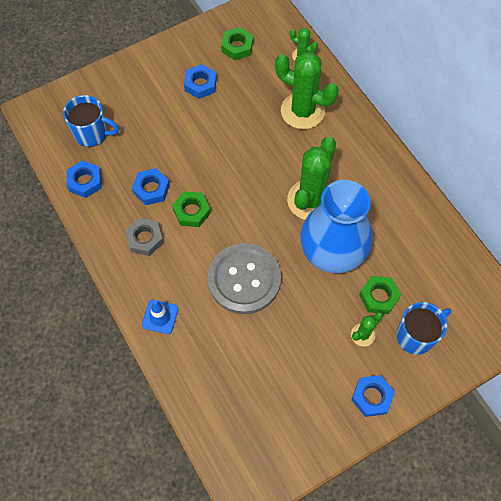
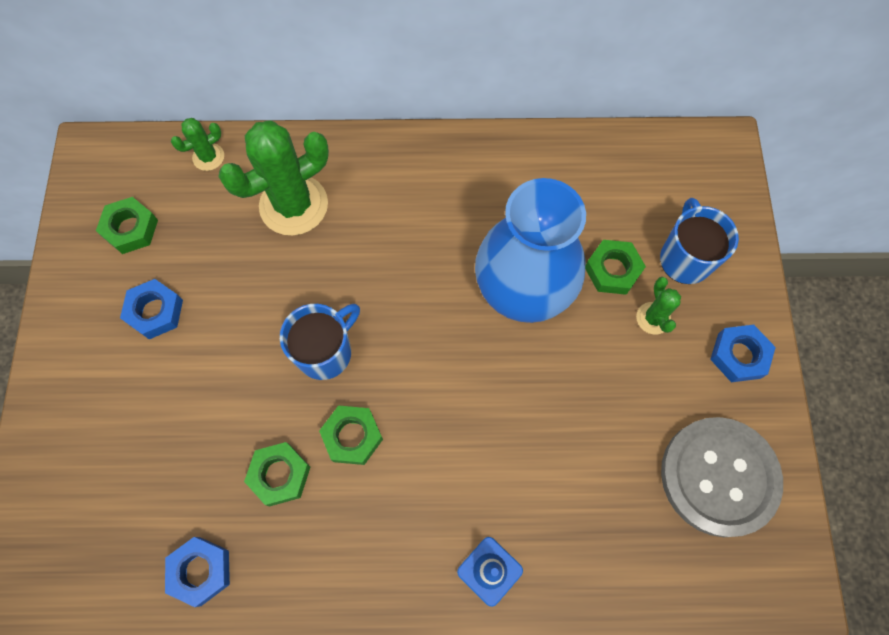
camera: 60 degrees left, 5 degrees up
(92, 133) = (123, 516): blue mug -> blue mug (326, 352)
(145, 239) = (354, 528): grey nut -> none
(151, 189) = (280, 475): blue nut -> green nut
(244, 279) = (497, 422): grey button -> grey button (719, 476)
(310, 200) = (432, 272): green cactus -> none

